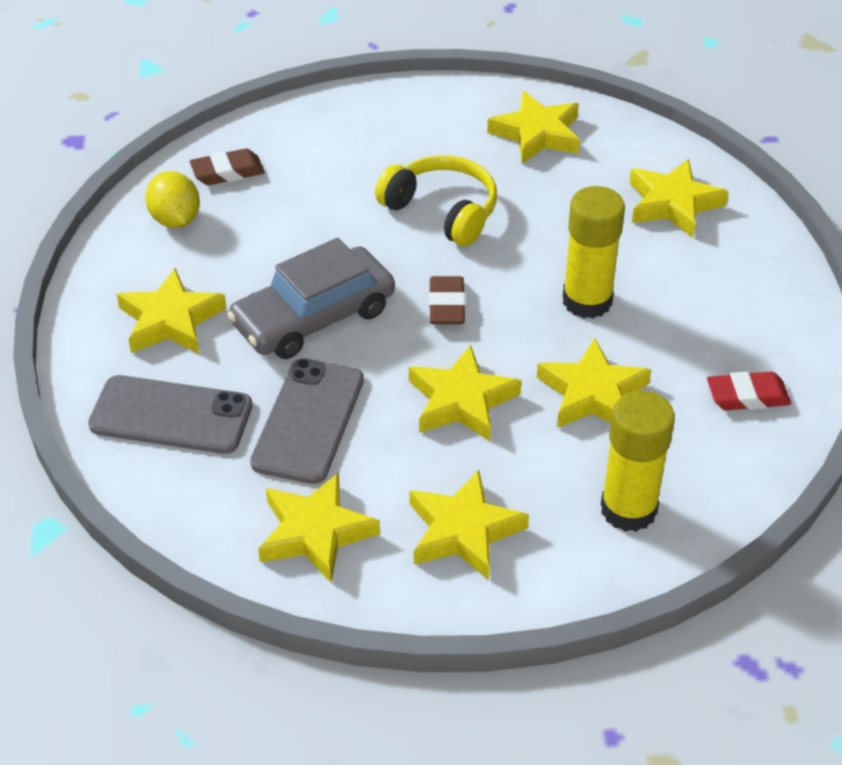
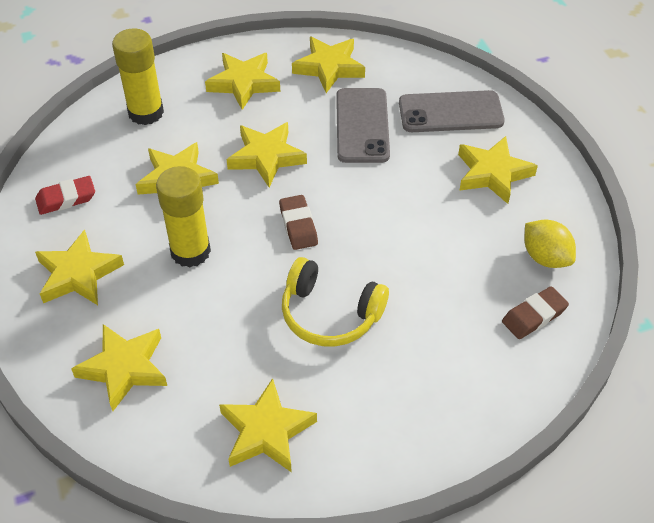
camera: 165 degrees right, 5 degrees up
(313, 317) = (393, 196): grey car -> none
(726, 301) = (78, 274): none -> yellow star

